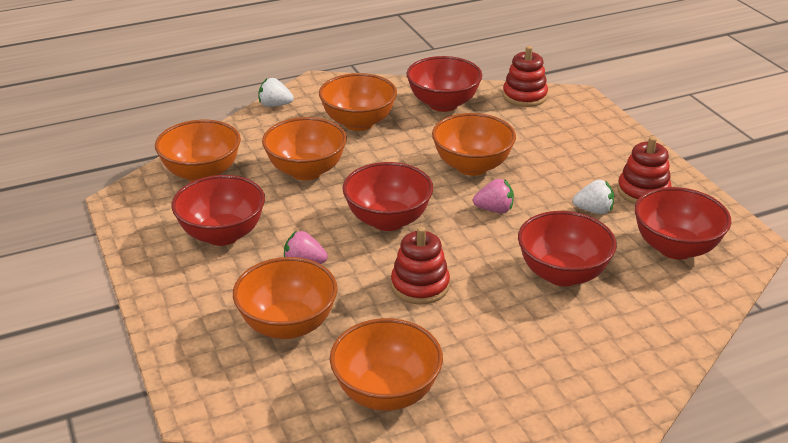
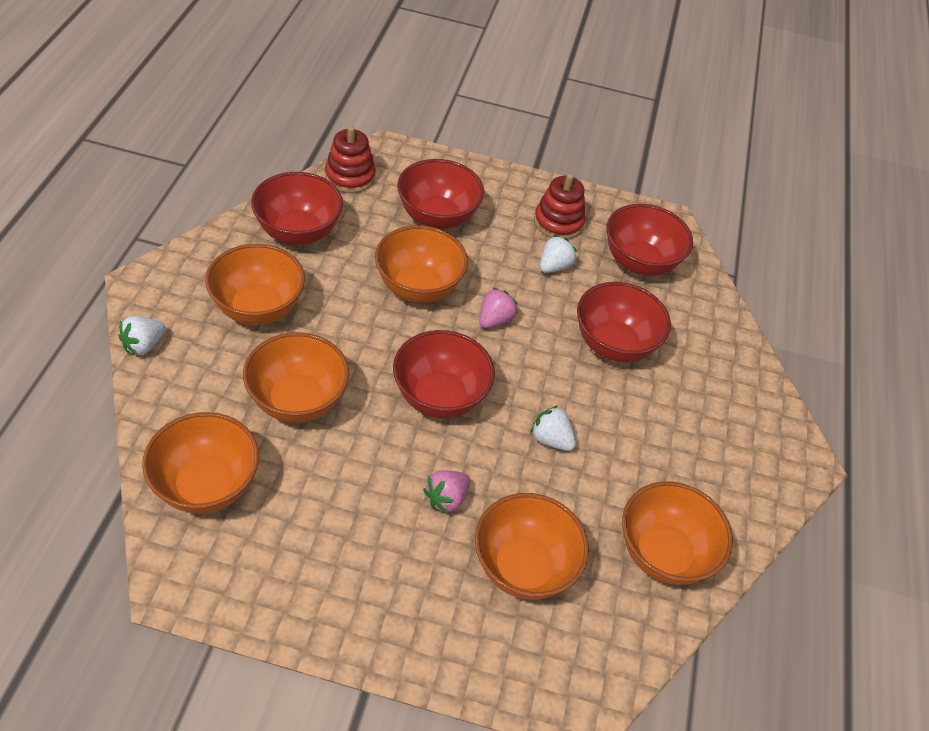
camera: 60 degrees left, 15 degrees up
(222, 234) = (336, 533): red bowl -> red bowl (437, 217)
(420, 286) = (551, 439): red stacking toy -> white strawberry

